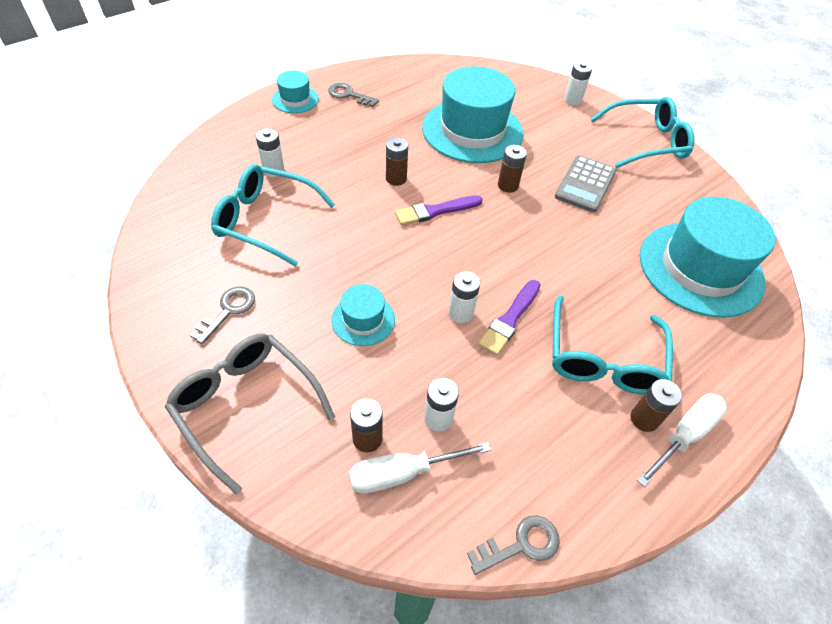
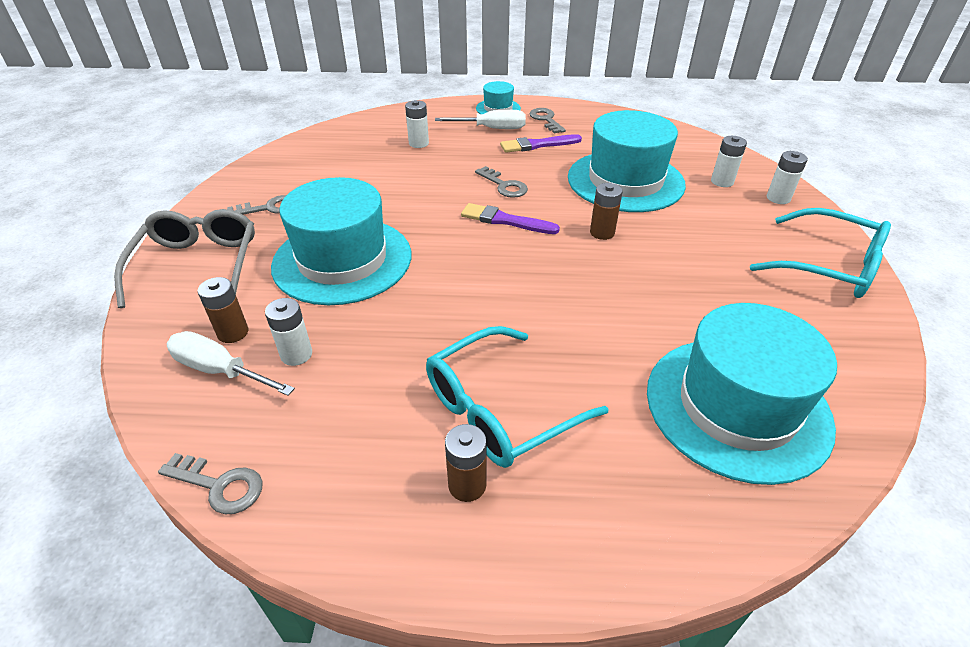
camera: 45 degrees right, 10 degrees down
(265, 221) = (368, 170): turquoise glasses -> none
(363, 319) = (342, 260): turquoise hat -> turquoise hat, size x2.14
(396, 178) = (504, 185): brown battery -> grey key
(460, 313) = (421, 297): white battery -> white battery (722, 181)
(510, 319) = (456, 326): purple brush -> purple brush (537, 145)
(585, 184) = (691, 268): grey calculator -> none
(684, 435) = (489, 532): white screwdriver -> white screwdriver (491, 129)

